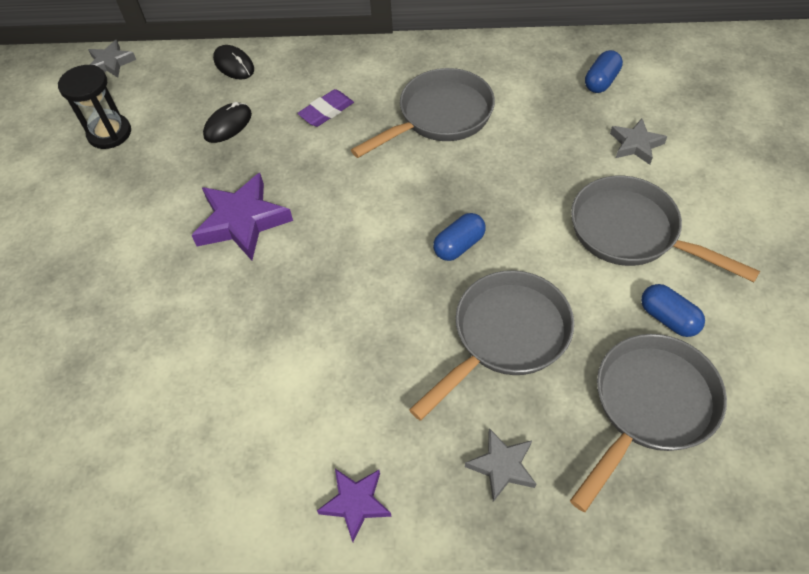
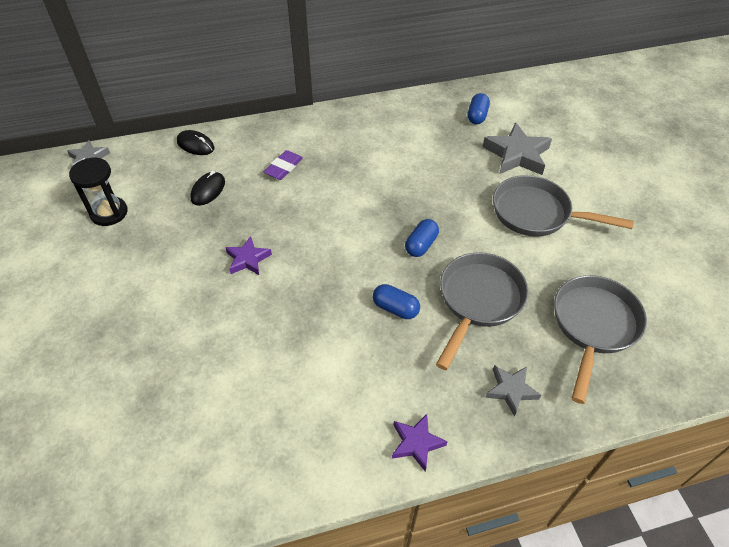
camera: 20 degrees left, 5 degrees down
(242, 221) = (248, 259): purple star -> purple star, size x0.59
(439, 116) = (371, 158): grey pan -> none
(635, 144) = (517, 155): grey star -> grey star, size x1.71
(668, 318) = (583, 265): blue capsule -> blue capsule (395, 308)

